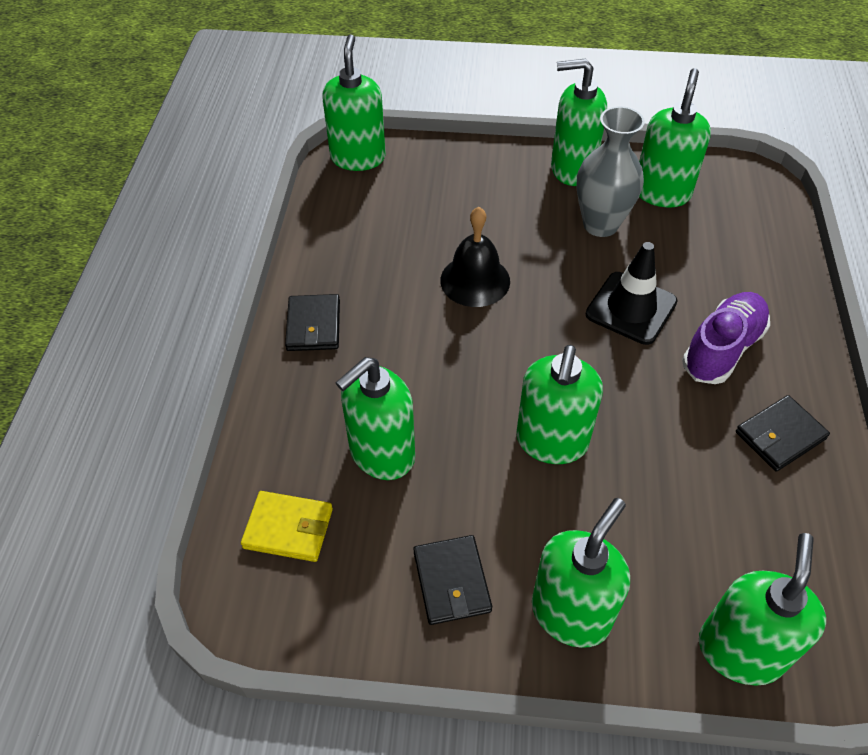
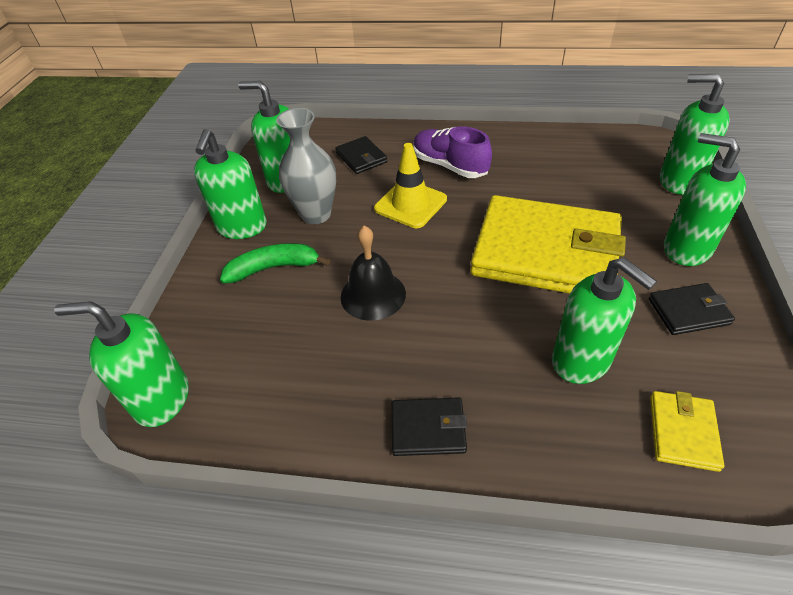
camera: 85 degrees left, 5 degrees down
(511, 201) = (273, 268): none -> green banana
(551, 442) = (545, 252): green soap dispenser -> yellow wallet
(631, 308) = (410, 204): black traffic cone -> yellow traffic cone
(780, 435) = (520, 151): black wallet -> black wallet (361, 158)

